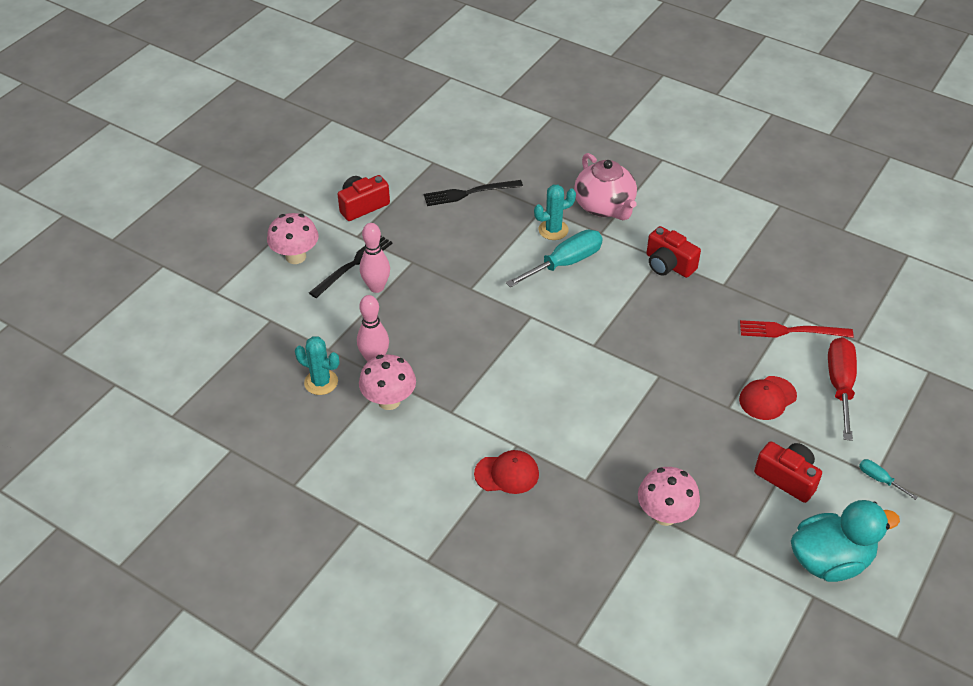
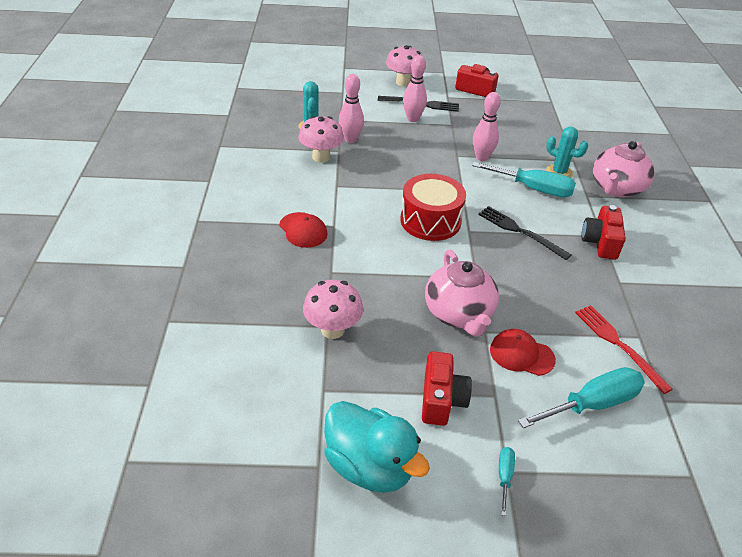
camera: 55 degrees right, 5 degrees down
(469, 193) = (543, 125): black fork -> black fork (520, 231)
(488, 271) = (482, 157): none -> pink bowling pin
(560, 365) = (430, 221): none -> red drum
(698, 413) = (459, 314): none -> pink teapot
(840, 385) = (592, 404): red screwdriver -> turquoise screwdriver

